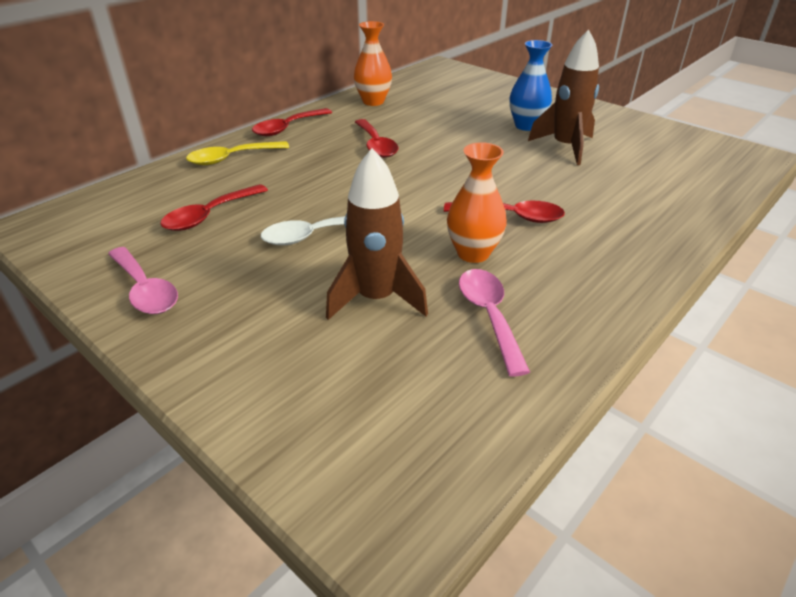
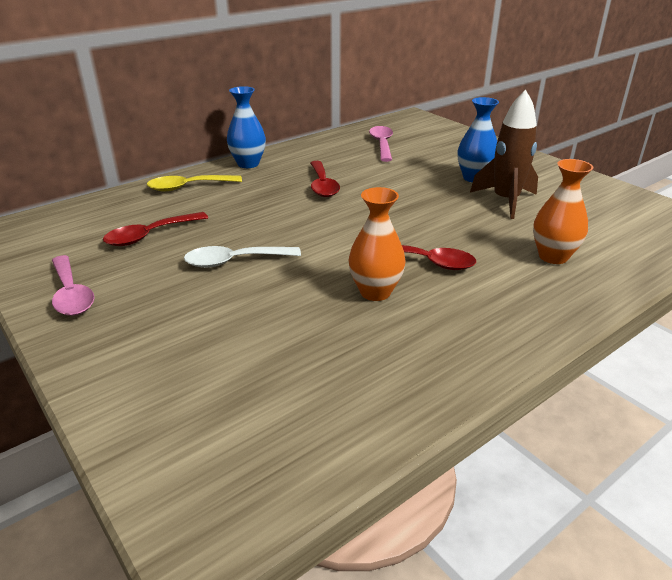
camera: 10 degrees right, 5 degrees down
(288, 128) = (248, 164): red spoon -> blue vase
(373, 101) = (335, 145): orange vase -> orange vase (553, 256)
(376, 298) = (268, 323): brown rocket -> none
(489, 316) = (368, 351): pink spoon -> pink spoon (382, 144)

